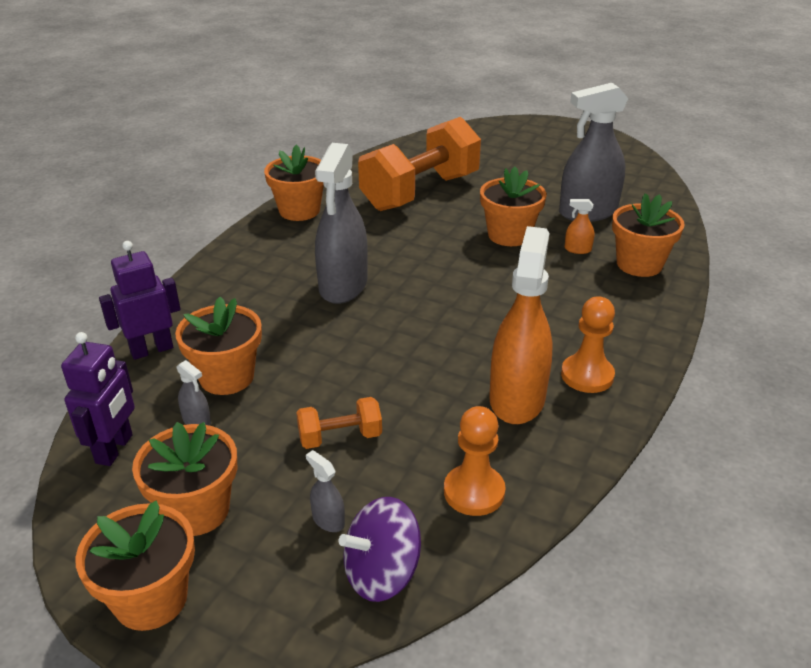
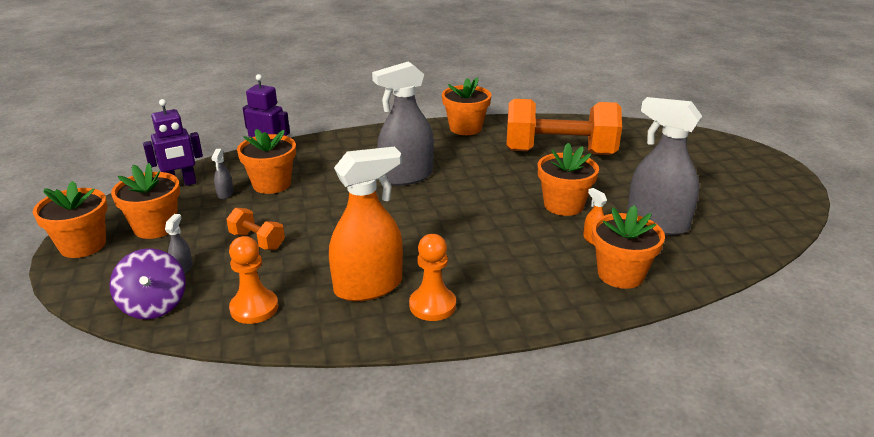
camera: 50 degrees right, 5 degrees down
(382, 573) = (154, 305): purple spinning top -> purple spinning top turned 135 degrees counterclockwise

